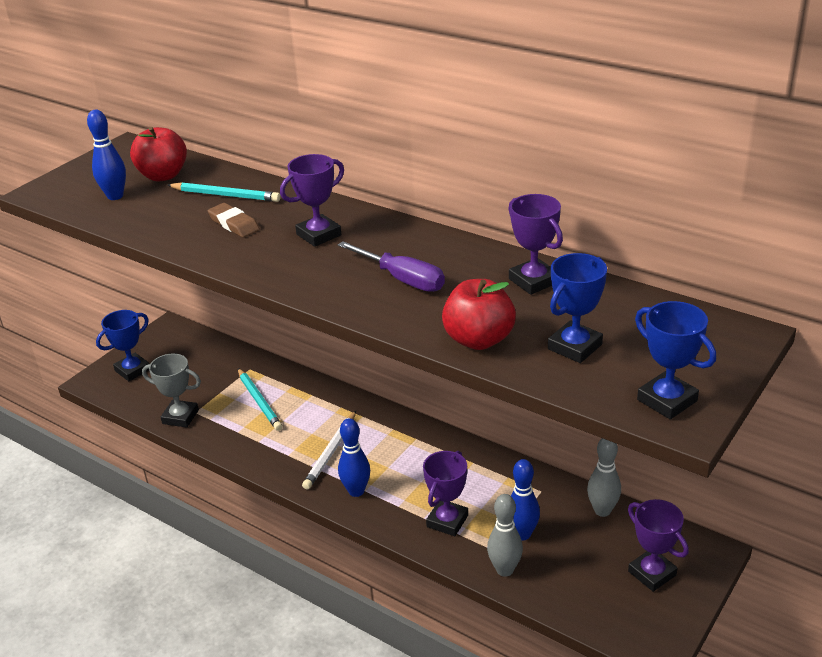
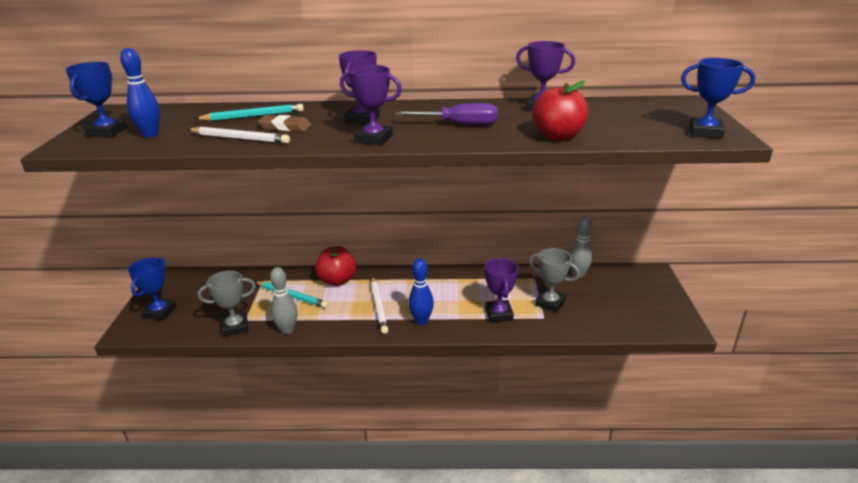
camera: 35 degrees left, 5 degrees down
(163, 176) = (179, 117): red apple -> red apple (337, 280)
(178, 229) = (240, 138): none -> white pencil
(504, 570) = (562, 325): grey bowling pin -> grey bowling pin (287, 330)
(522, 534) = (550, 303): blue bowling pin -> grey trophy
(574, 347) = (617, 126): blue trophy -> blue trophy (107, 132)
(652, 573) = (639, 293): purple trophy -> purple trophy (374, 139)

